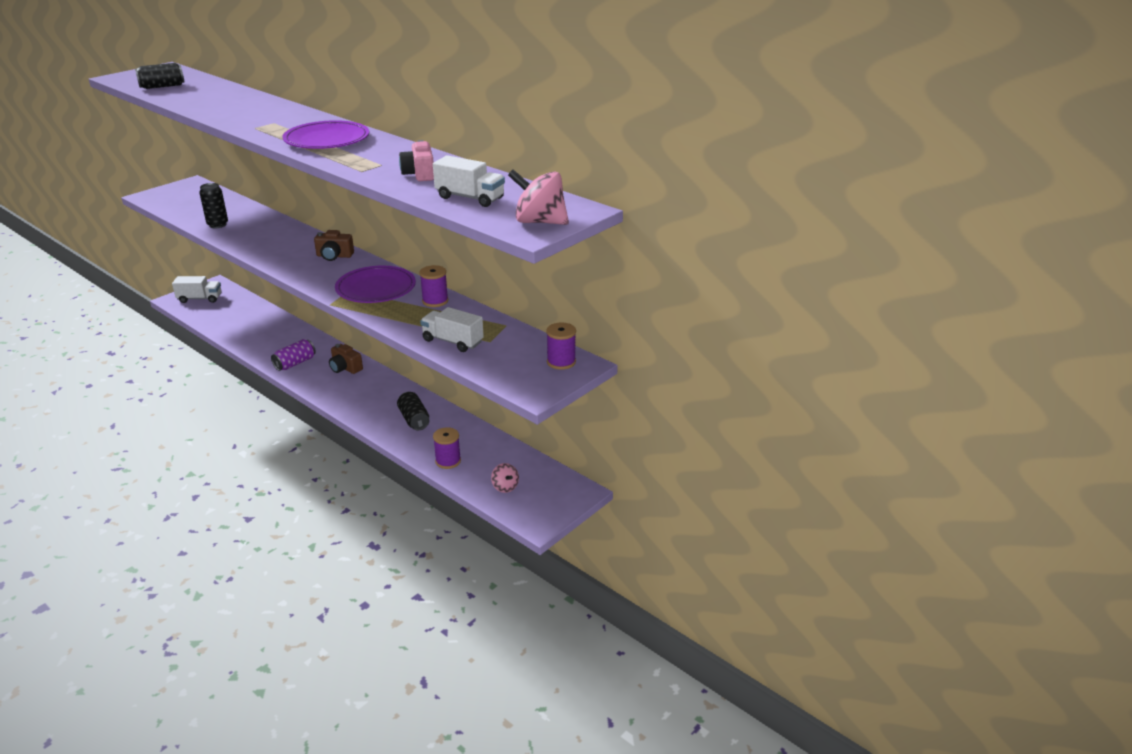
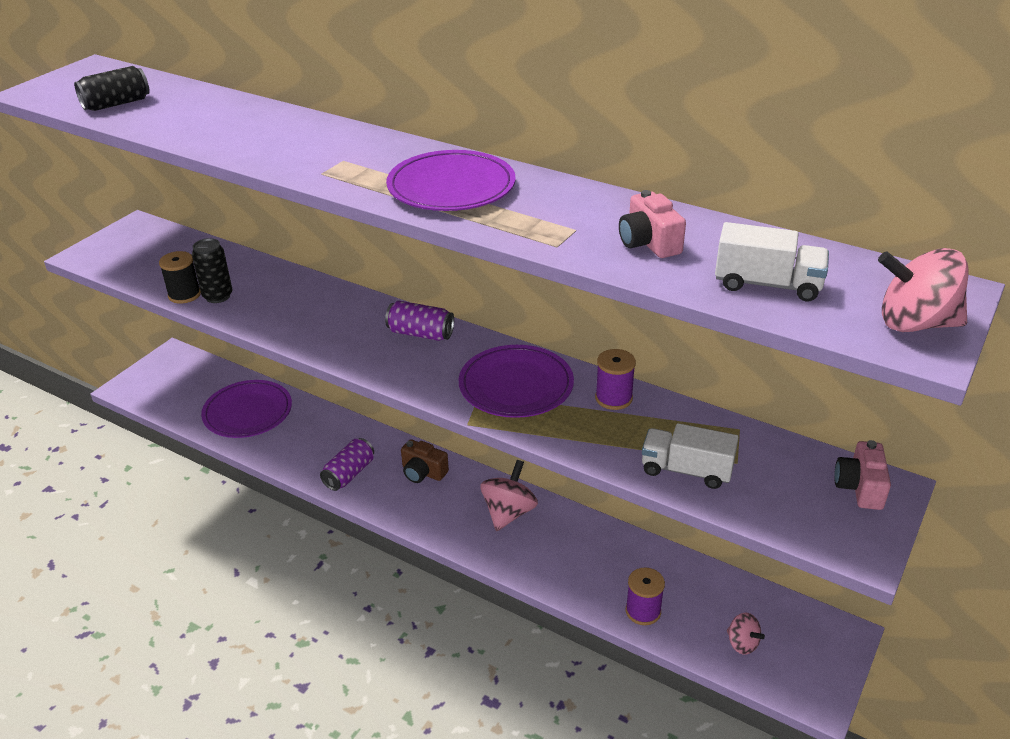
camera: 10 degrees left, 5 degrees up
(197, 222) = (184, 295): none -> black spool
(200, 299) = (162, 382): white truck -> none
(247, 322) = (248, 412): none -> purple plate
(334, 256) = (420, 333): brown camera -> purple can
(390, 397) = (508, 513): none -> pink spinning top
(414, 419) = (560, 546): black can -> none
(561, 362) = (860, 487): purple spool -> pink camera

